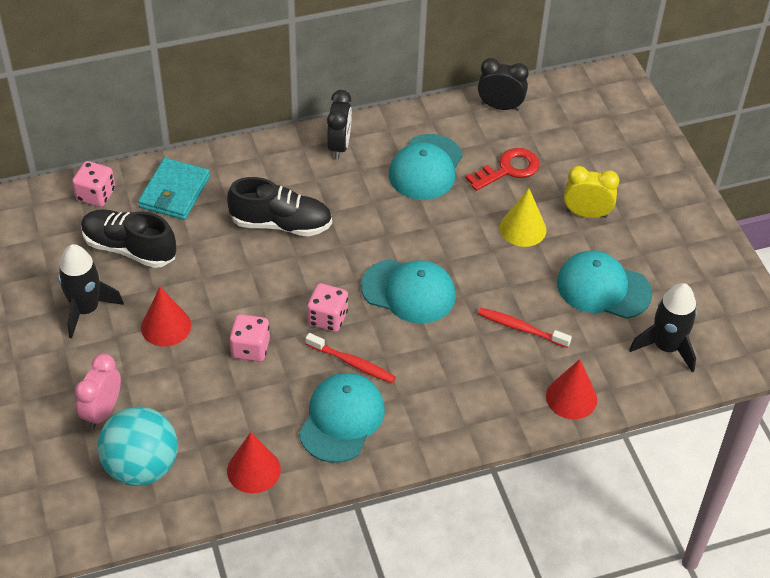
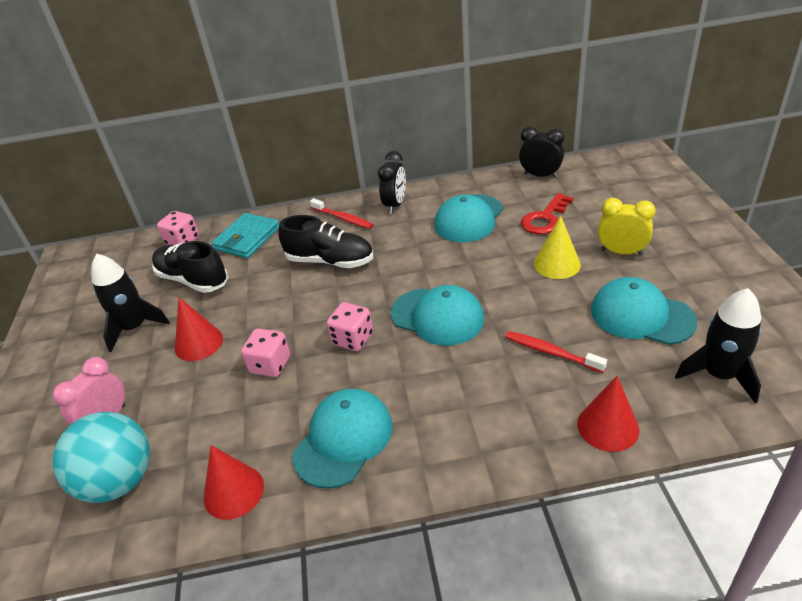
camera: 15 degrees right, 10 degrees down
(352, 363) = (367, 381): red toothbrush -> red toothbrush (343, 218)
(508, 169) = (545, 219): red key -> red key turned 150 degrees clockwise

